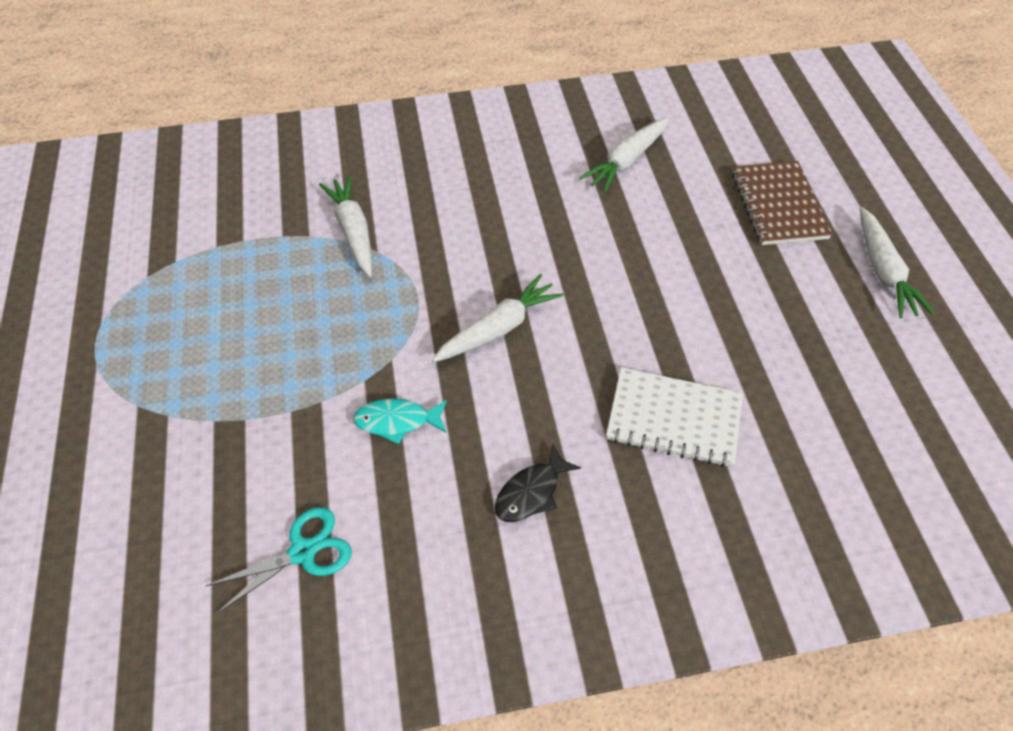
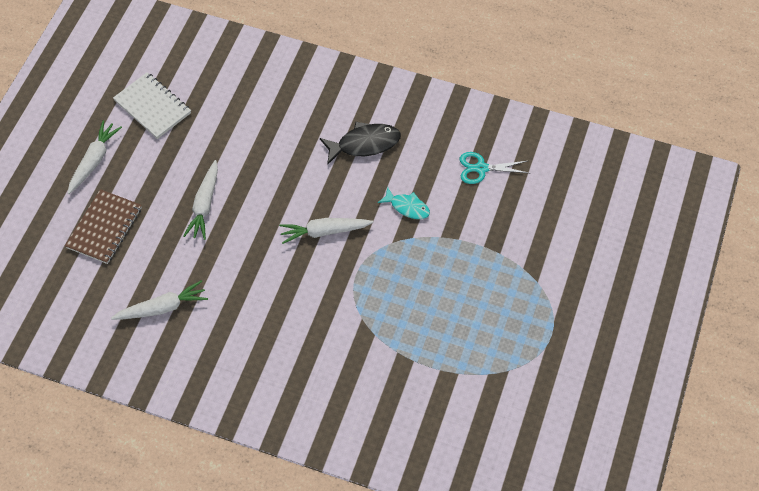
camera: 150 degrees left, 5 degrees up
(353, 232) = (368, 340): white carrot -> white carrot (204, 205)
(531, 492) = (364, 144): black fish -> black fish, size x1.56
(674, 419) = (274, 143): white notebook -> white notebook (152, 107)

